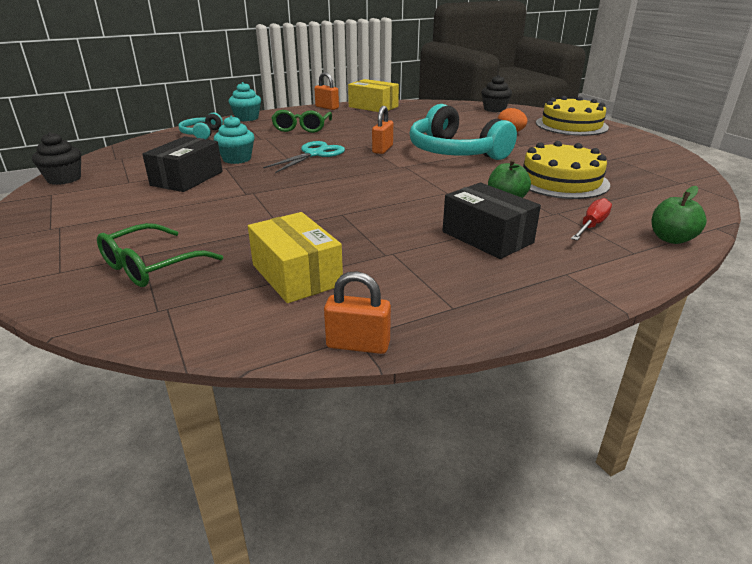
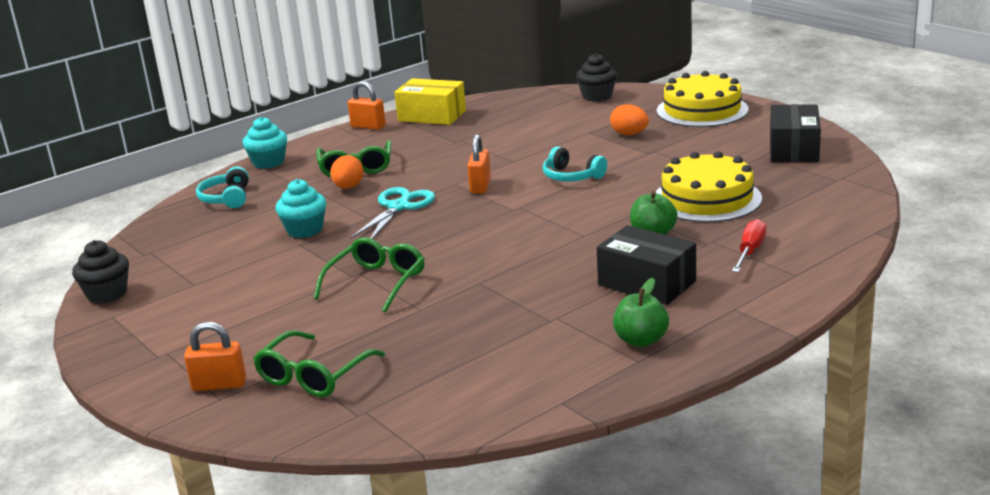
camera: 10 degrees left, 5 degrees down
(187, 178) = (264, 268): black box -> black box (793, 149)
(261, 201) = (377, 282): none -> green glasses
(288, 138) = (348, 187): none -> orange egg
(296, 275) = (471, 357): yellow box -> none
(358, 345) = (566, 408): orange padlock -> orange padlock (219, 385)
(455, 152) = (571, 176): turquoise headphones -> turquoise headphones, size x0.49
(671, 239) = (831, 253): green apple -> green apple (641, 340)

